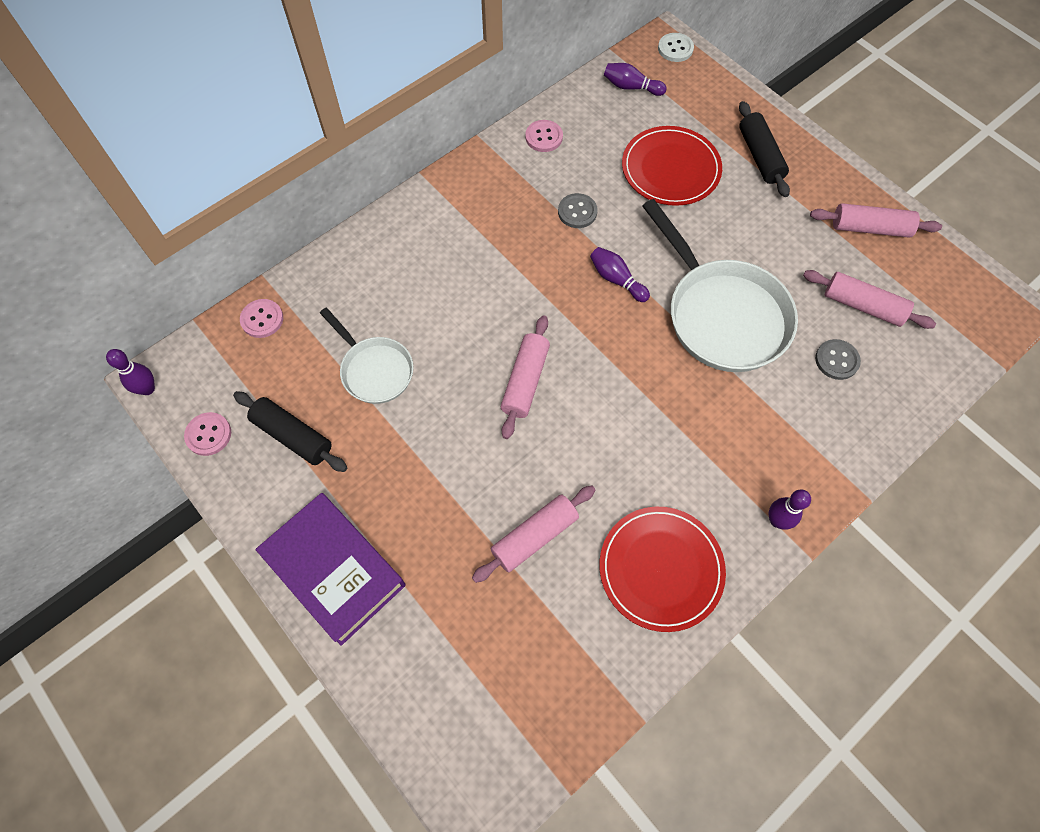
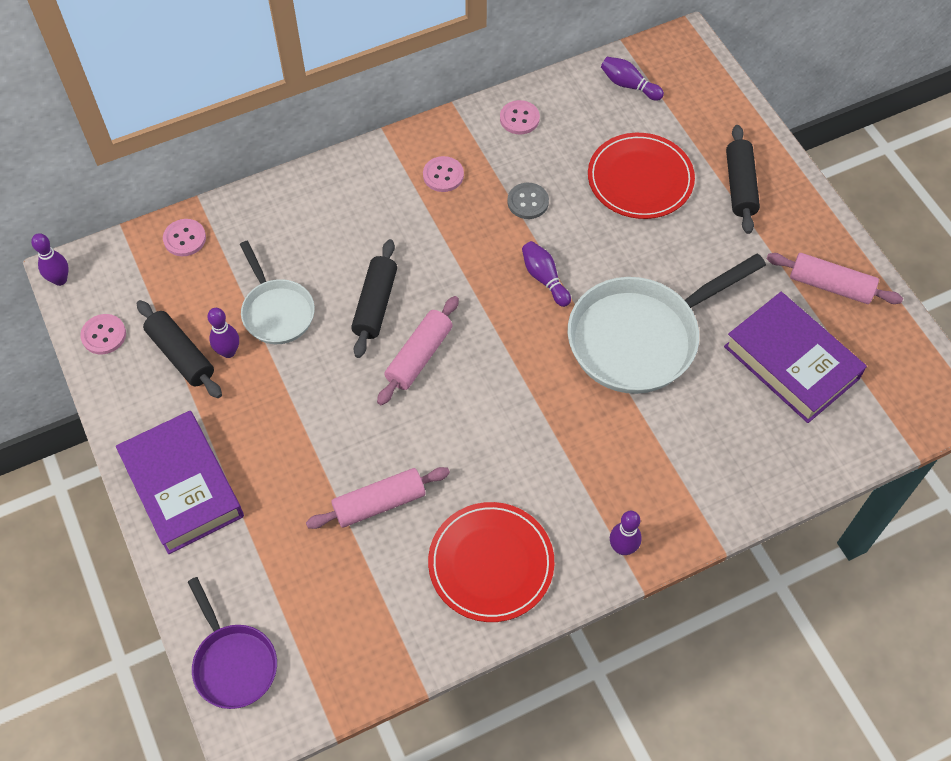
camera: 15 degrees right, 5 degrees down
(339, 421) = (228, 352): none -> purple bowling pin
(442, 743) = (233, 663): none -> purple pan
(467, 341) = (375, 304): none -> black rolling pin
(491, 204) = (443, 175): none -> pink button
(675, 49) = (690, 54): white button -> none
(722, 315) = (640, 338): white pan -> white pan turned 75 degrees clockwise
(836, 360) = (742, 410): grey button -> none
(863, 306) = (791, 362): pink rolling pin -> purple book

